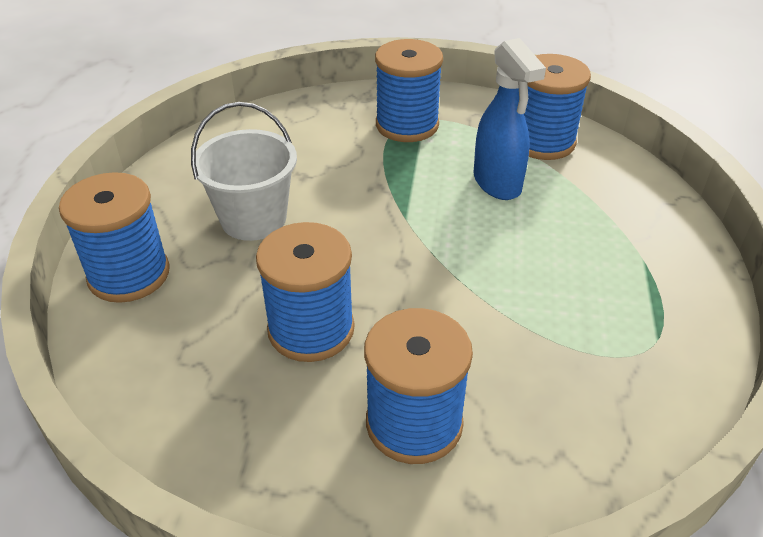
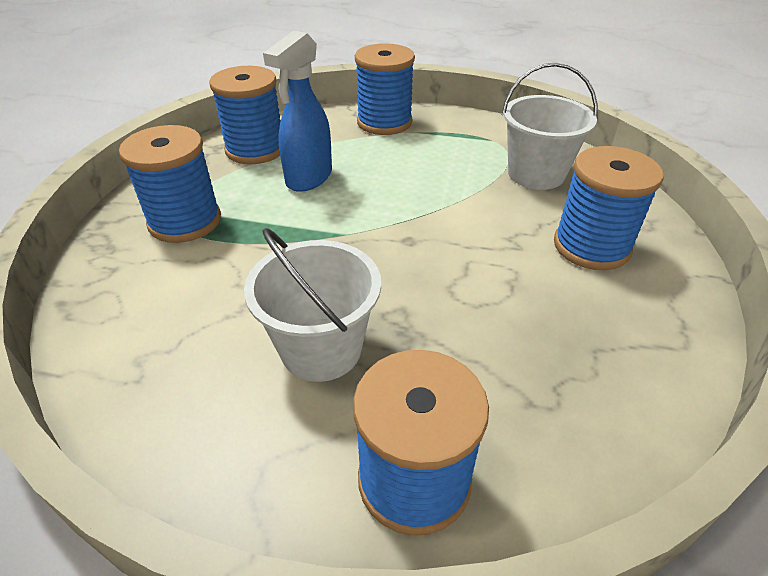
camera: 85 degrees left, 0 degrees up
(311, 329) = (499, 301): blue spool -> blue spool (384, 122)
(497, 184) = (308, 178): blue spray bottle -> blue spray bottle turned 135 degrees clockwise
(575, 382) = (536, 174): none -> white bucket

